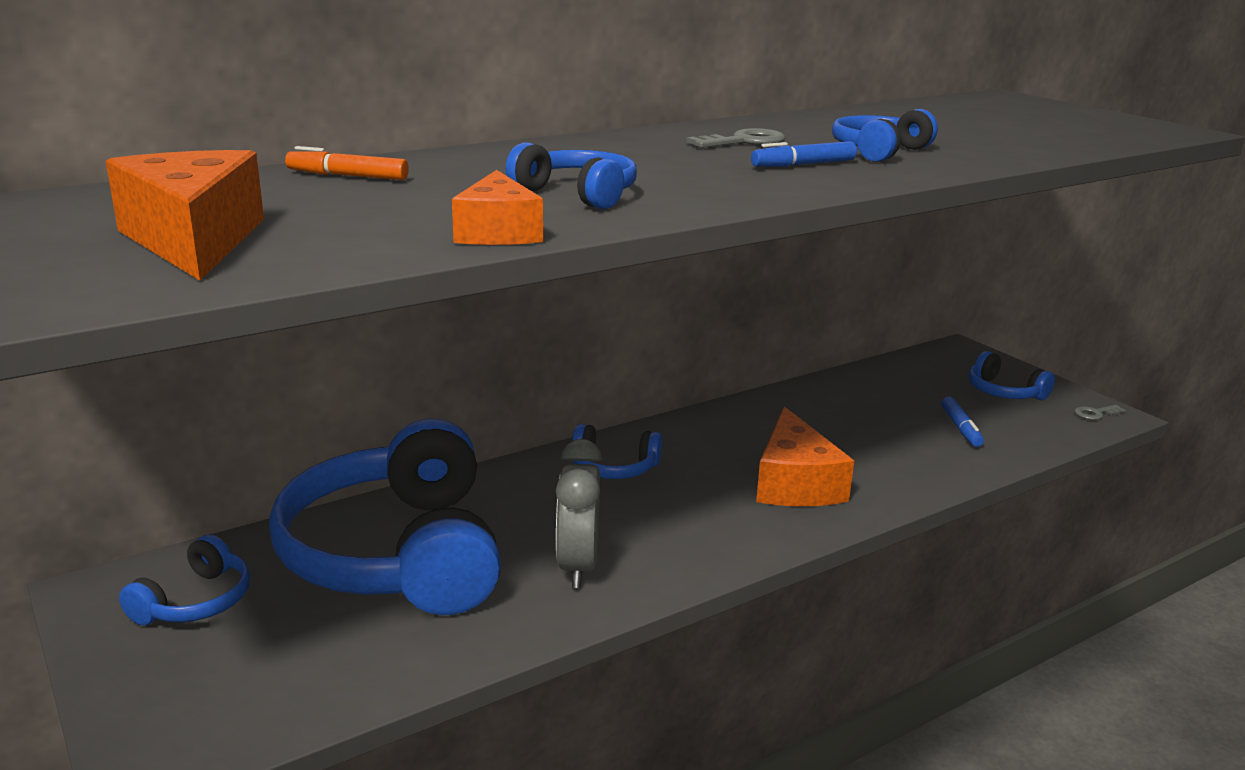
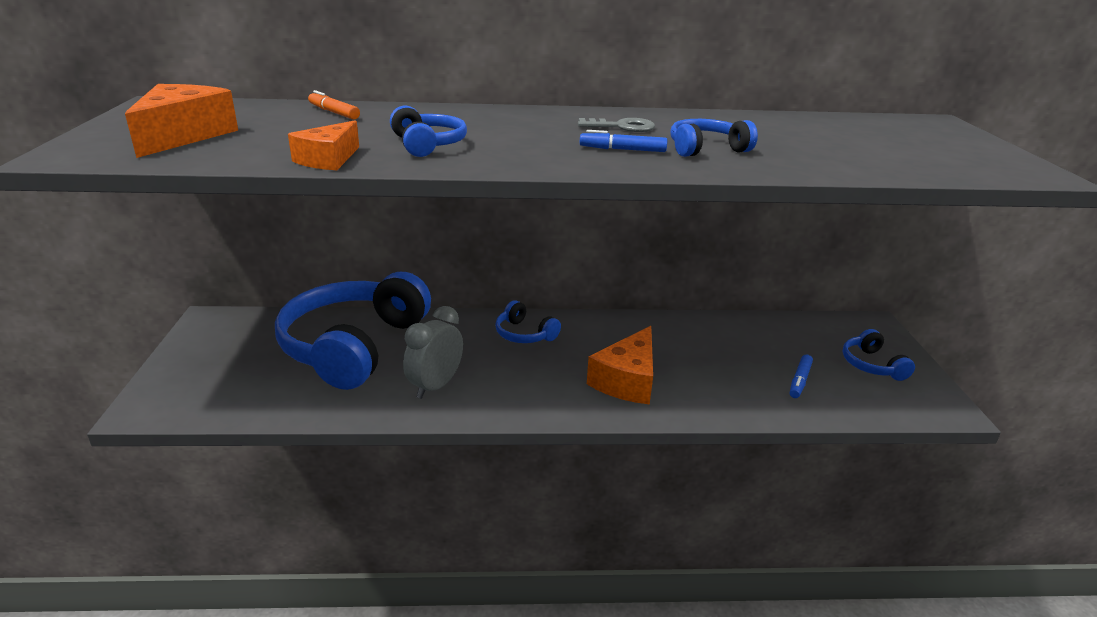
camera: 30 degrees right, 5 degrees up
(195, 601) = (241, 339): blue headphones -> none
(1095, 413) = (935, 404): grey key -> none

